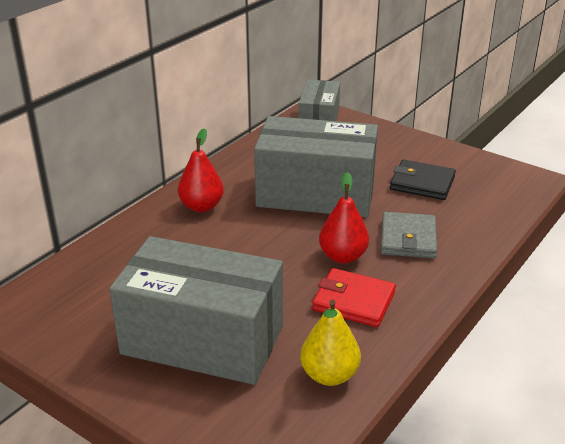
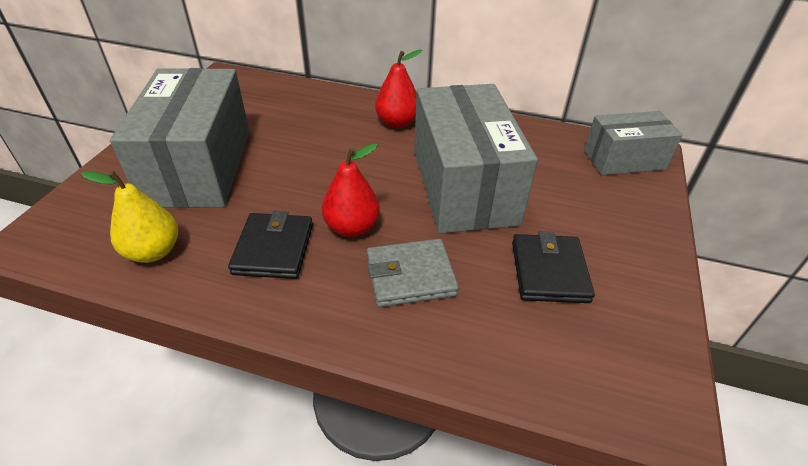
camera: 70 degrees right, 10 degrees up
(353, 301) = (273, 249): red wallet -> black wallet

